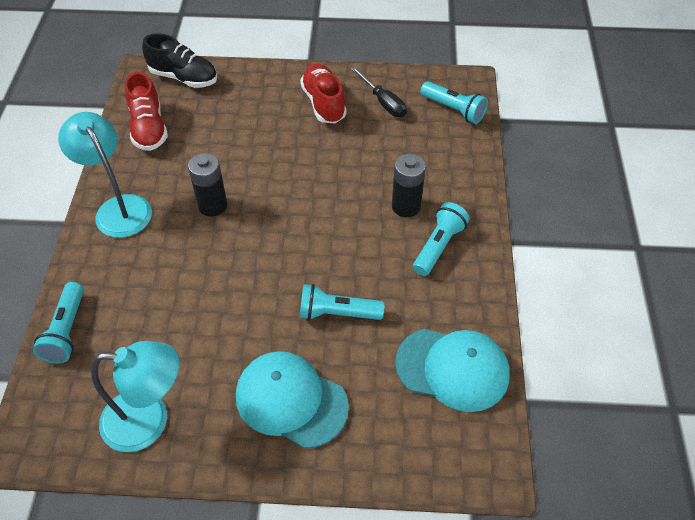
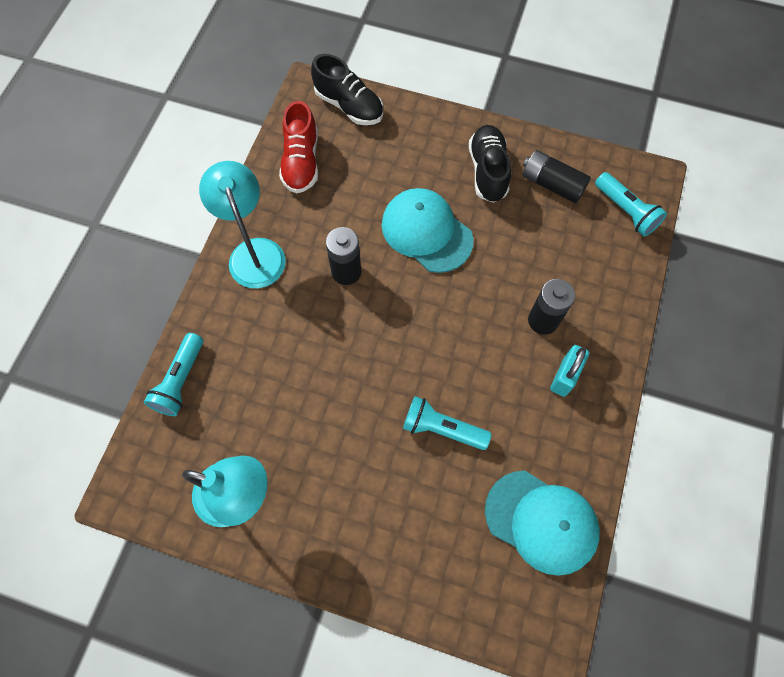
camera: 15 degrees right, 15 degrees up
(291, 400) = (375, 513): turquoise cap -> turquoise cap (426, 232)
(323, 103) = (488, 171): red shoe -> black shoe
(383, 102) = (552, 184): black screwdriver -> black battery
(438, 246) = (564, 376): turquoise flashlight -> turquoise padlock

